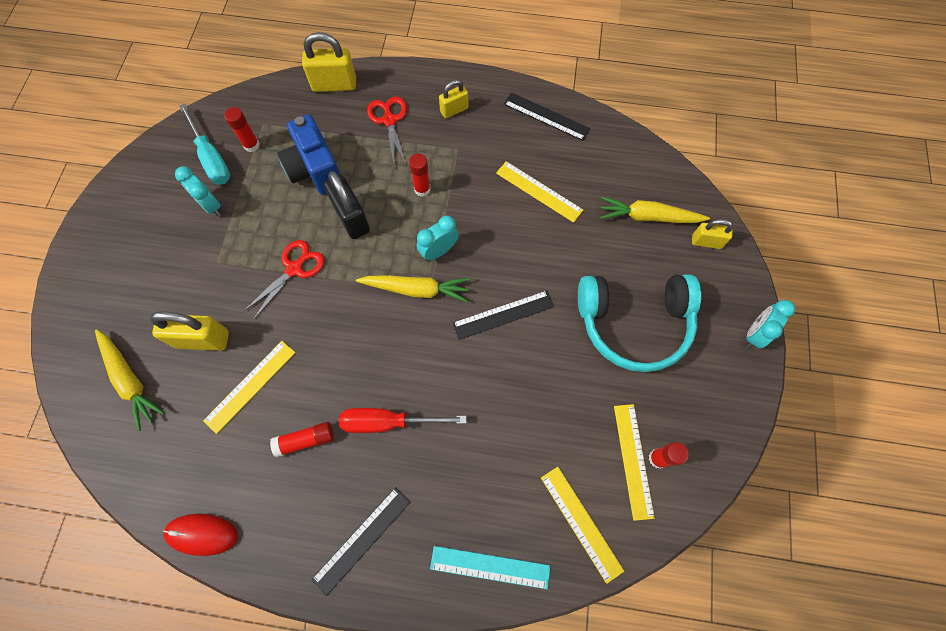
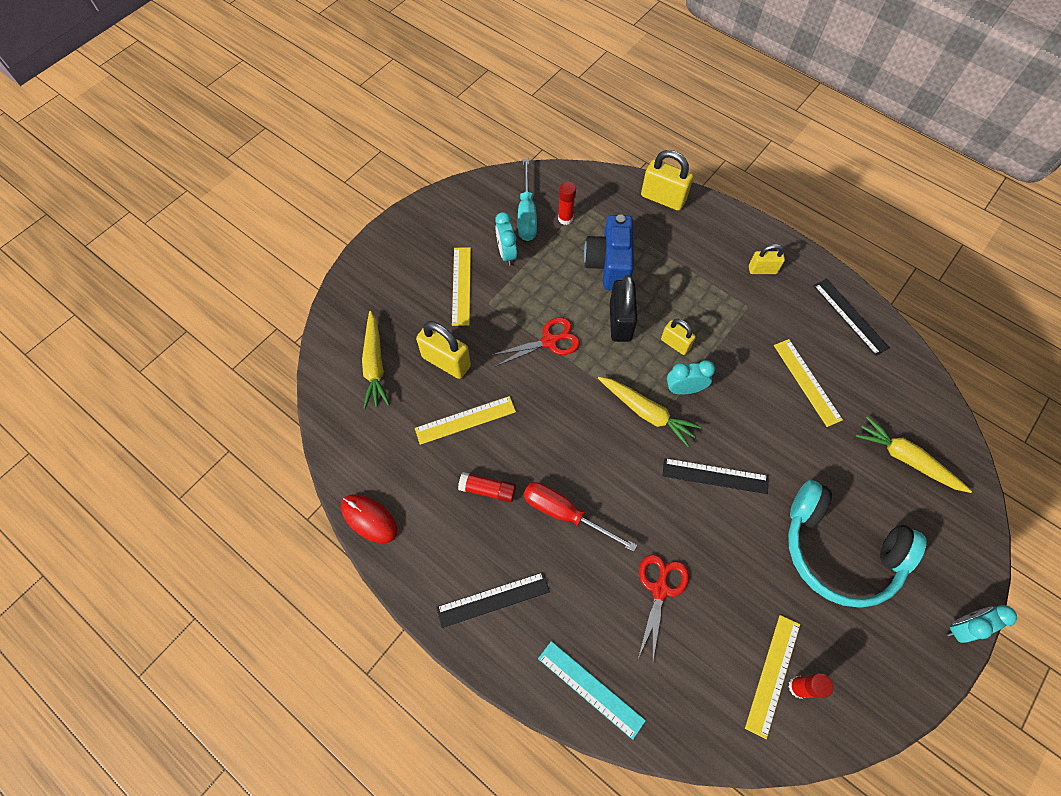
camera: 30 degrees right, 5 degrees down
(389, 120) = (697, 252): red scissors -> red scissors (660, 589)
(422, 189) = (696, 327): red glue stick -> none
(581, 523) = (693, 701): yellow ruler -> yellow ruler (461, 285)
(706, 242) = (956, 513): yellow padlock -> yellow padlock (675, 344)

